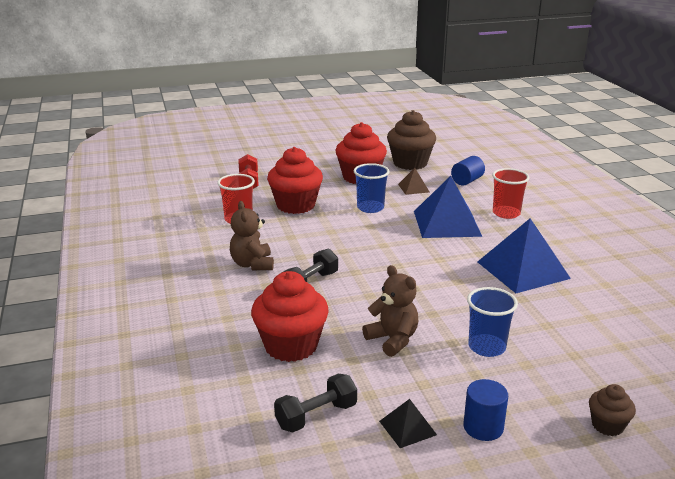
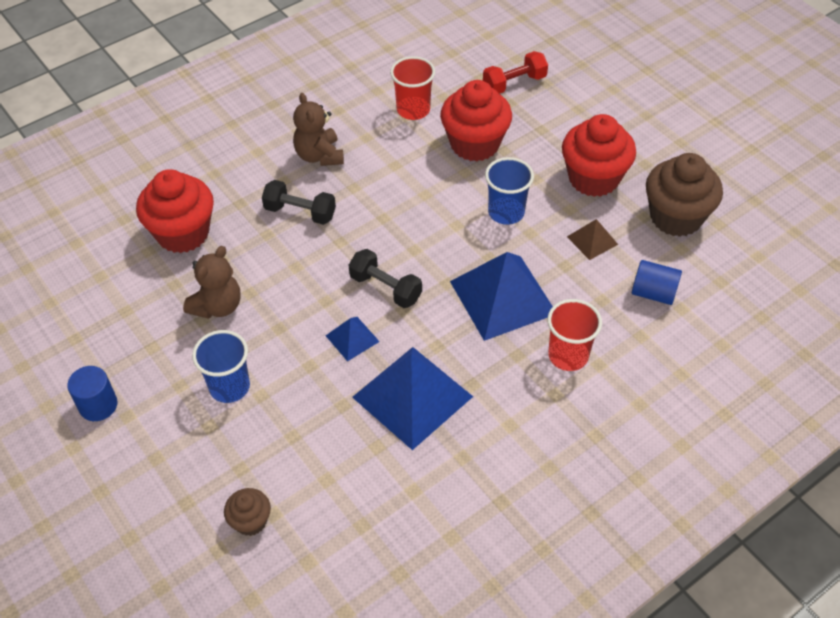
camera: 70 degrees right, 25 degrees up
(252, 264) = (319, 156): brown teddy bear -> brown teddy bear turned 75 degrees counterclockwise
(316, 416) = (86, 282): black dumbbell -> black dumbbell (385, 288)
(407, 428) = (85, 349): black pyramid -> none
(458, 283) = (352, 338): none -> blue pyramid
(607, 425) = (125, 507): brown cupcake -> brown cupcake (250, 521)

